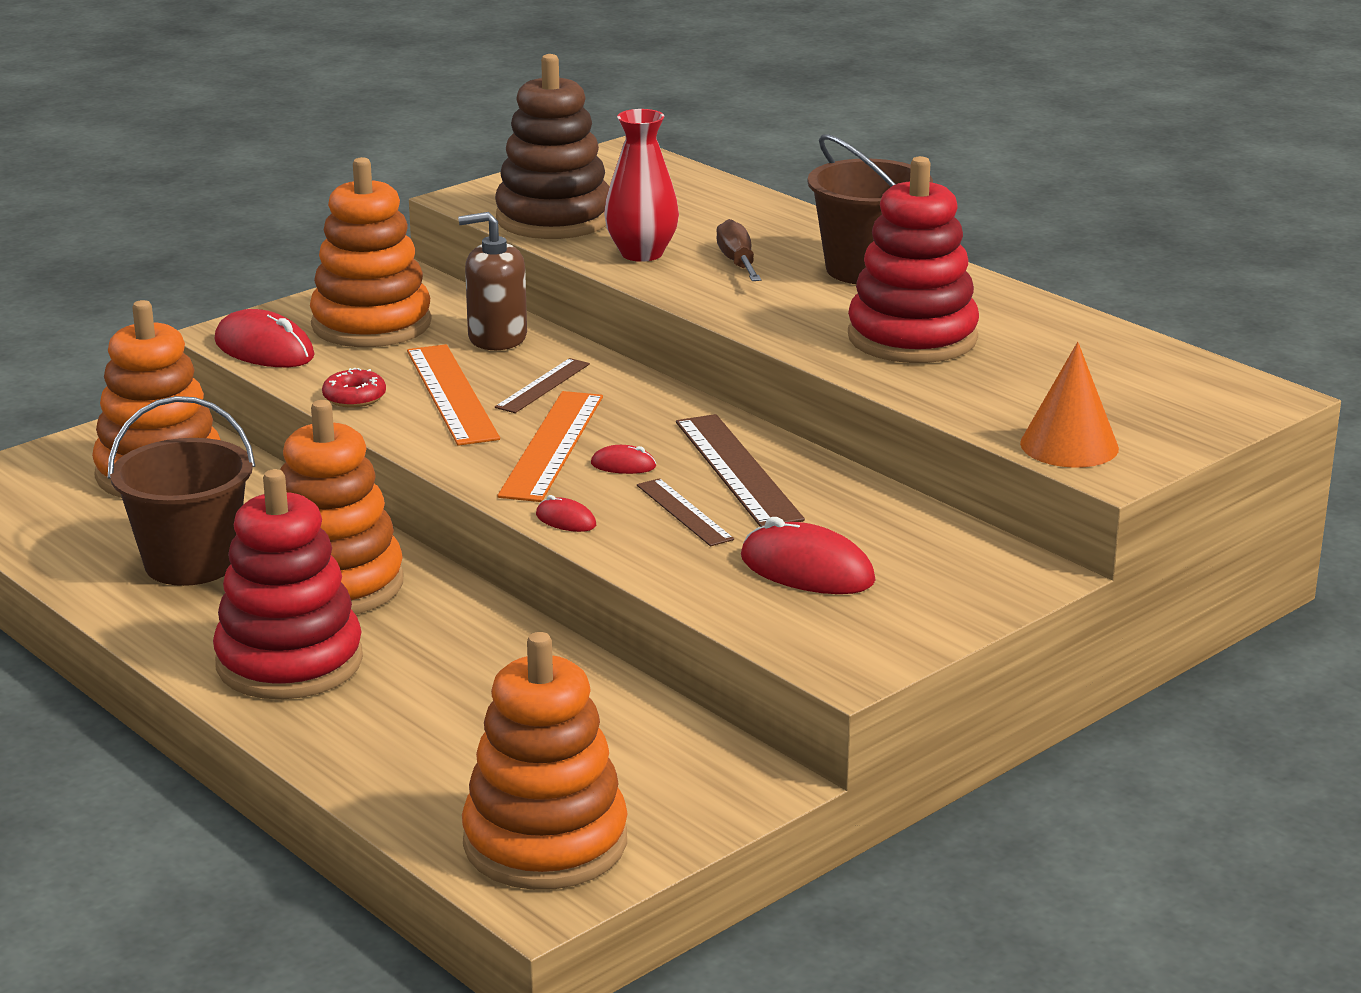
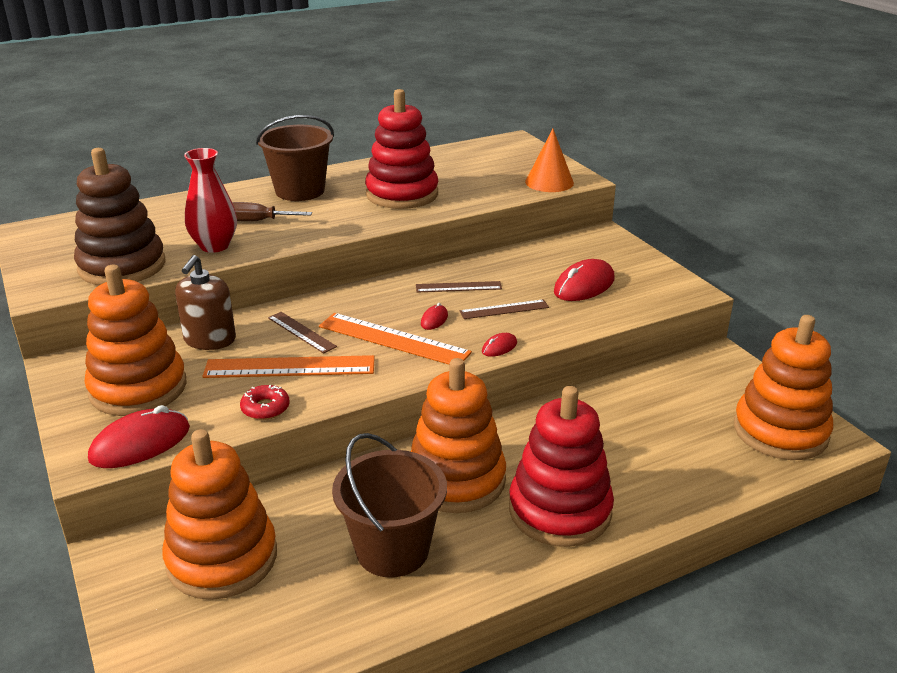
camera: 75 degrees left, 5 degrees up
(738, 470) = (458, 287): brown ruler -> brown ruler, size x0.58

